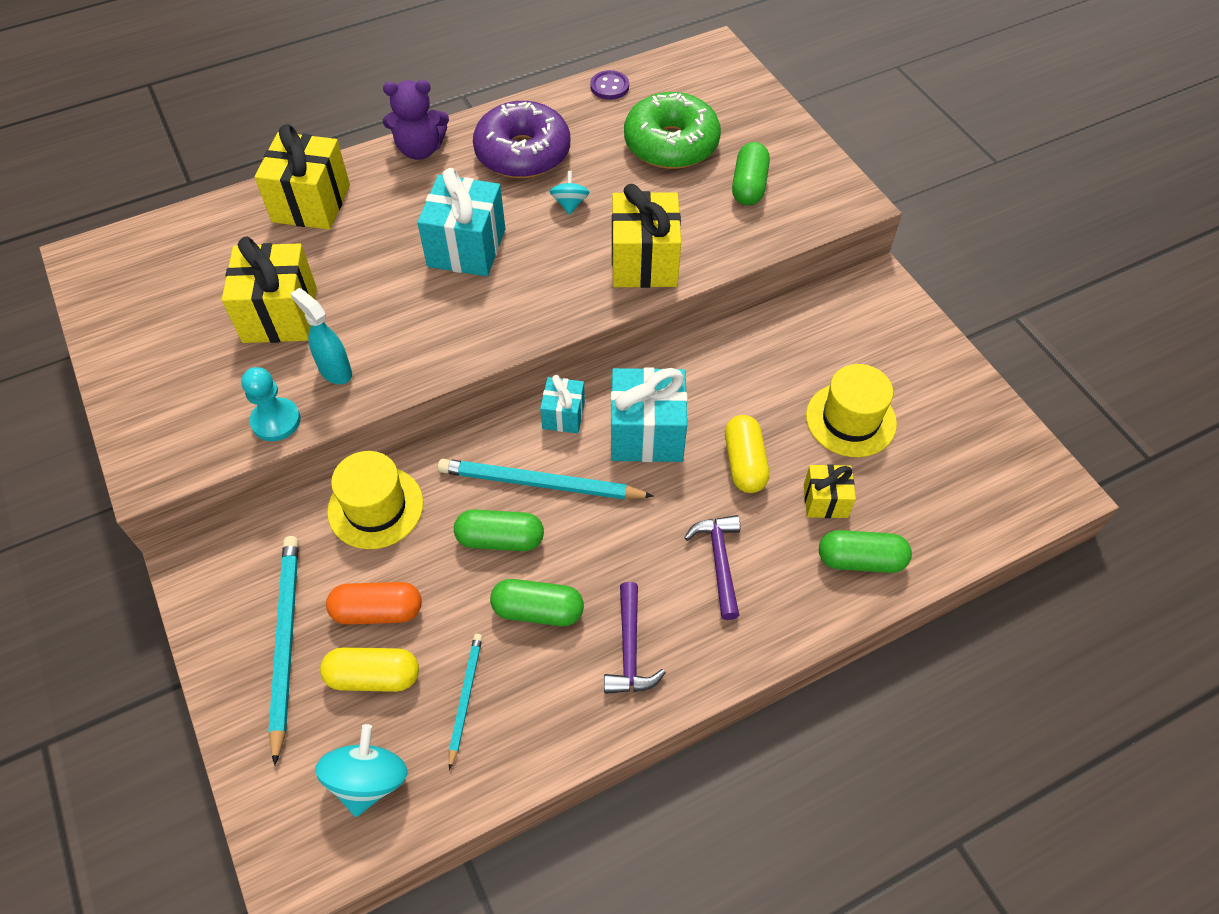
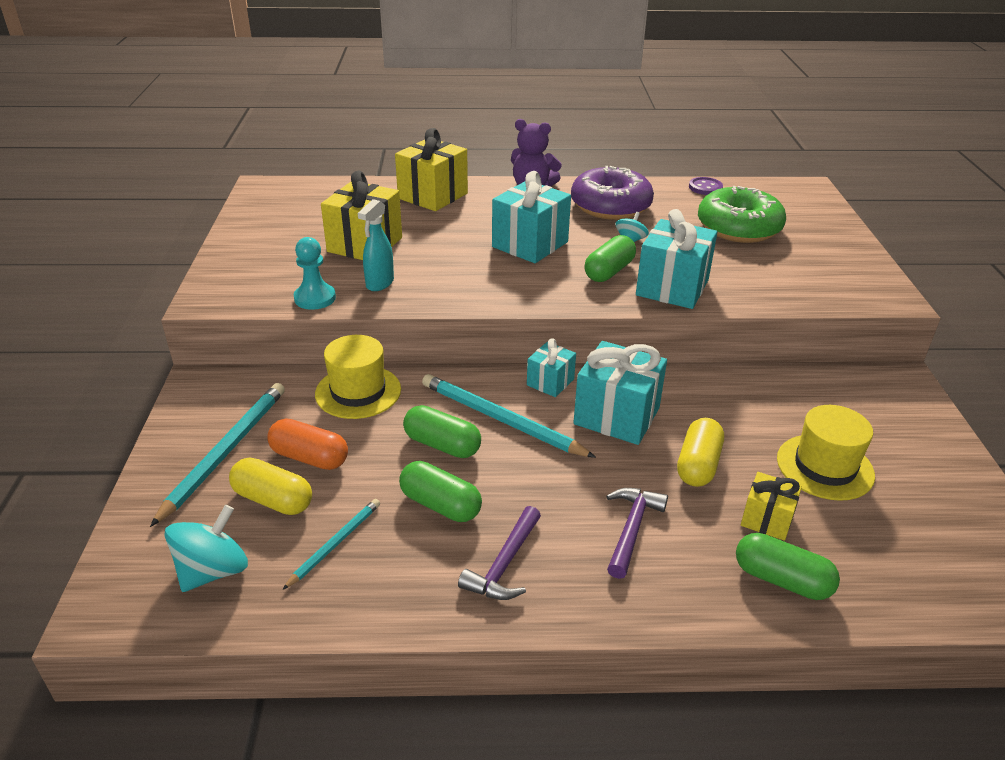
camera: 25 degrees right, 20 degrees down
(335, 371) = (379, 283): turquoise spray bottle -> turquoise spray bottle turned 135 degrees counterclockwise
(644, 262) = (672, 288): yellow gift -> turquoise gift
(749, 186) = (795, 266): green capsule -> green capsule (609, 271)

